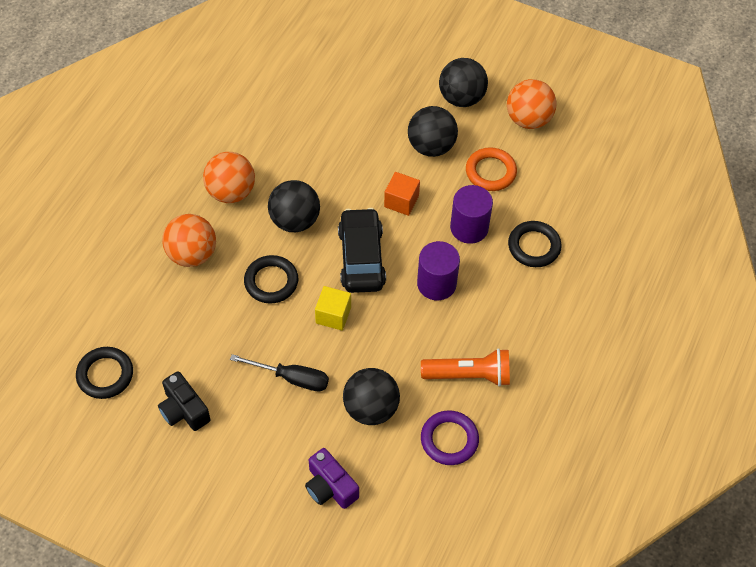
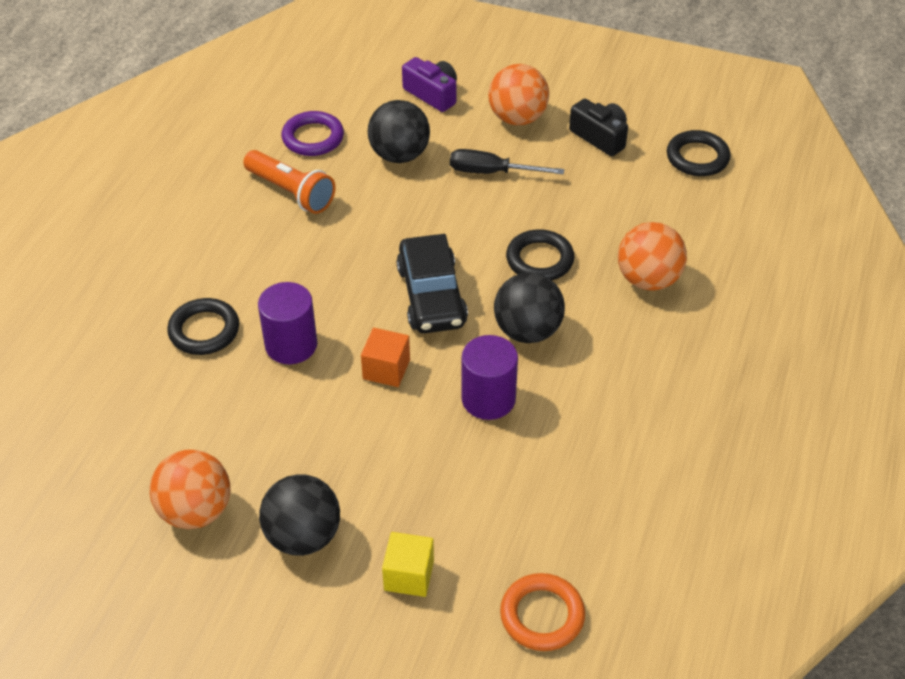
camera: 175 degrees right, 10 degrees down
(231, 192) = (624, 358): orange ball -> orange ball (517, 118)
(333, 315) = (456, 233): yellow cube -> yellow cube (409, 575)
(431, 146) = (348, 451): black ball -> none
(436, 284) = (332, 276): purple cylinder -> purple cylinder (488, 399)
(469, 375) = (291, 192): orange flashlight -> orange flashlight turned 135 degrees counterclockwise
(490, 172) = (259, 422): orange ring -> orange ring (542, 615)

